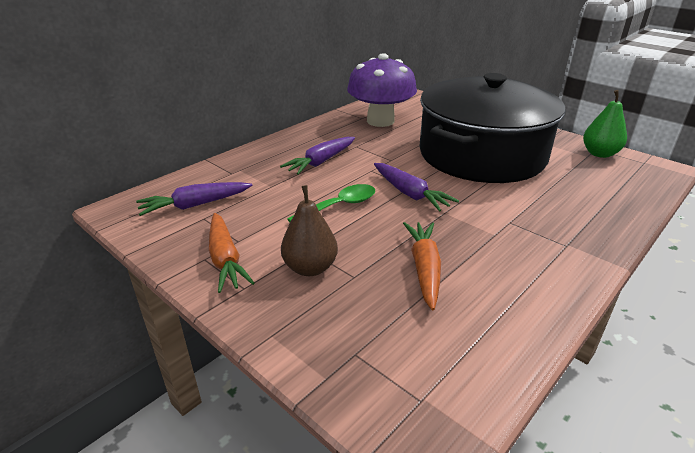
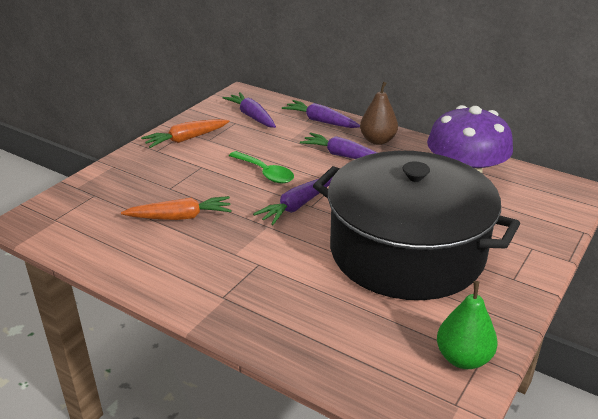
camera: 80 degrees right, 0 degrees up
(240, 165) = (321, 121): none -> purple carrot
(310, 268) = (178, 170): brown pear -> brown pear (377, 140)

